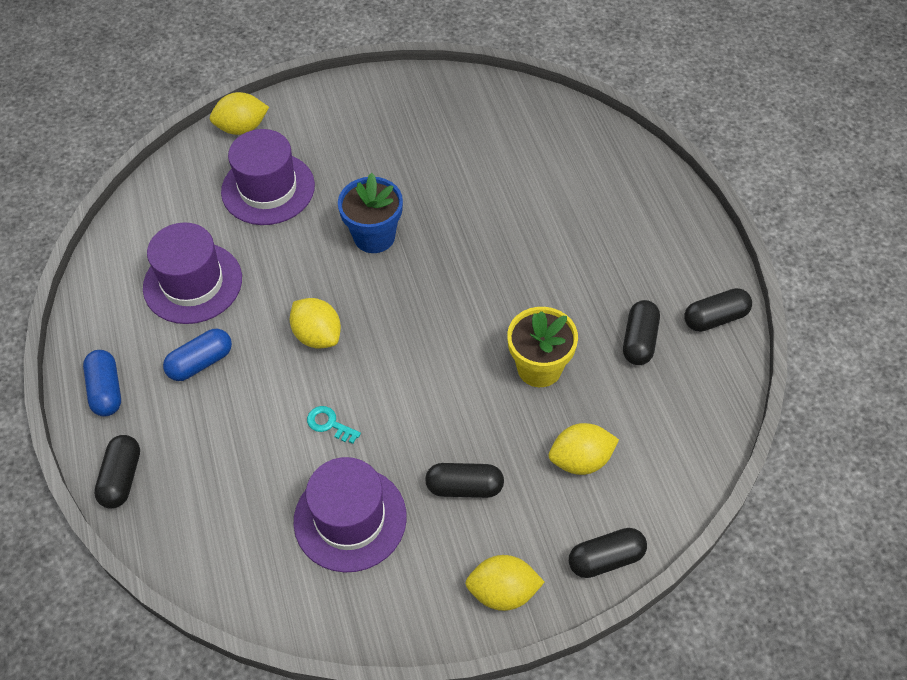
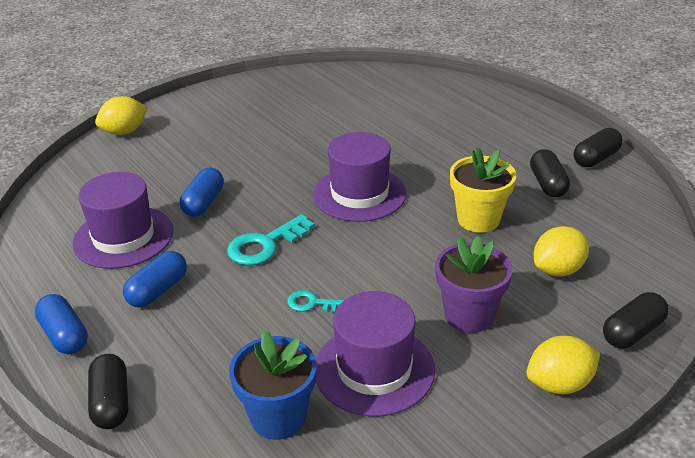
camera: 20 degrees left, 20 degrees down
(268, 189) = (167, 162): purple hat -> purple hat (359, 194)
(282, 259) = (203, 203): none -> blue capsule
(317, 335) = (265, 245): yellow lemon -> turquoise key
(374, 236) = (281, 171): blue flower pot -> blue flower pot (278, 417)
(464, 487) = (469, 315): black capsule -> purple flower pot

